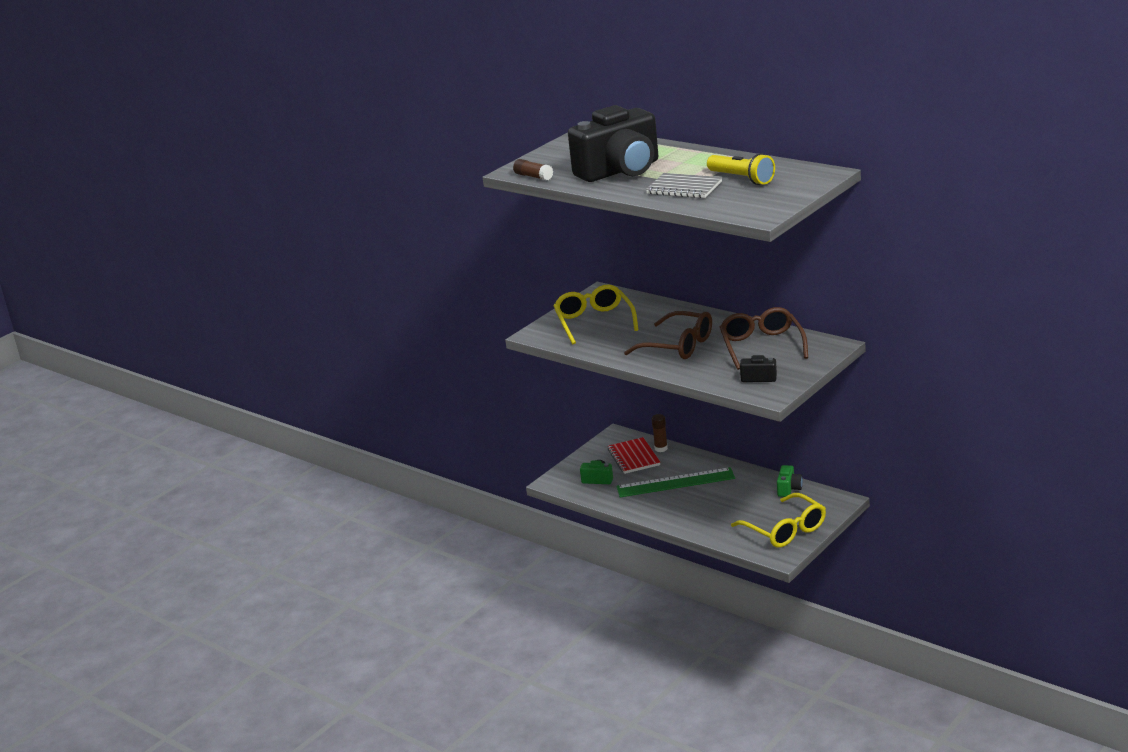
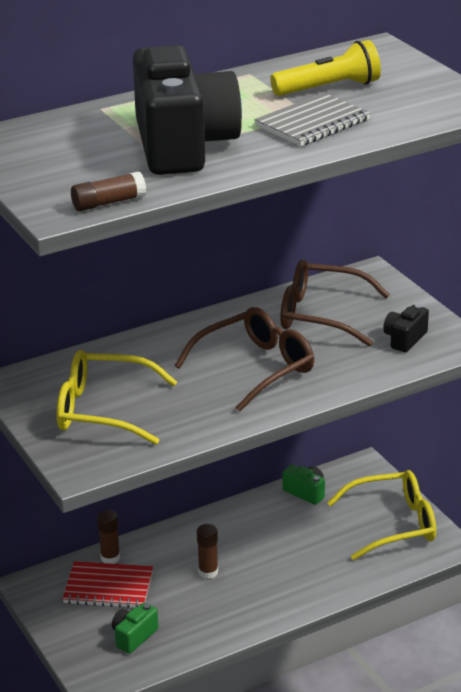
camera: 70 degrees left, 5 degrees up
(675, 483) = (208, 572): green ruler -> brown glue stick

